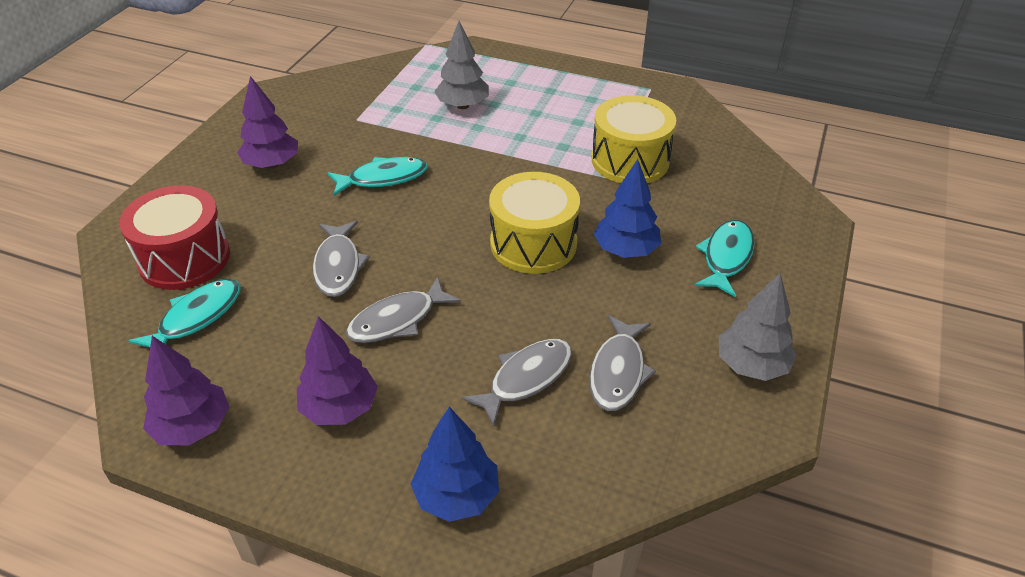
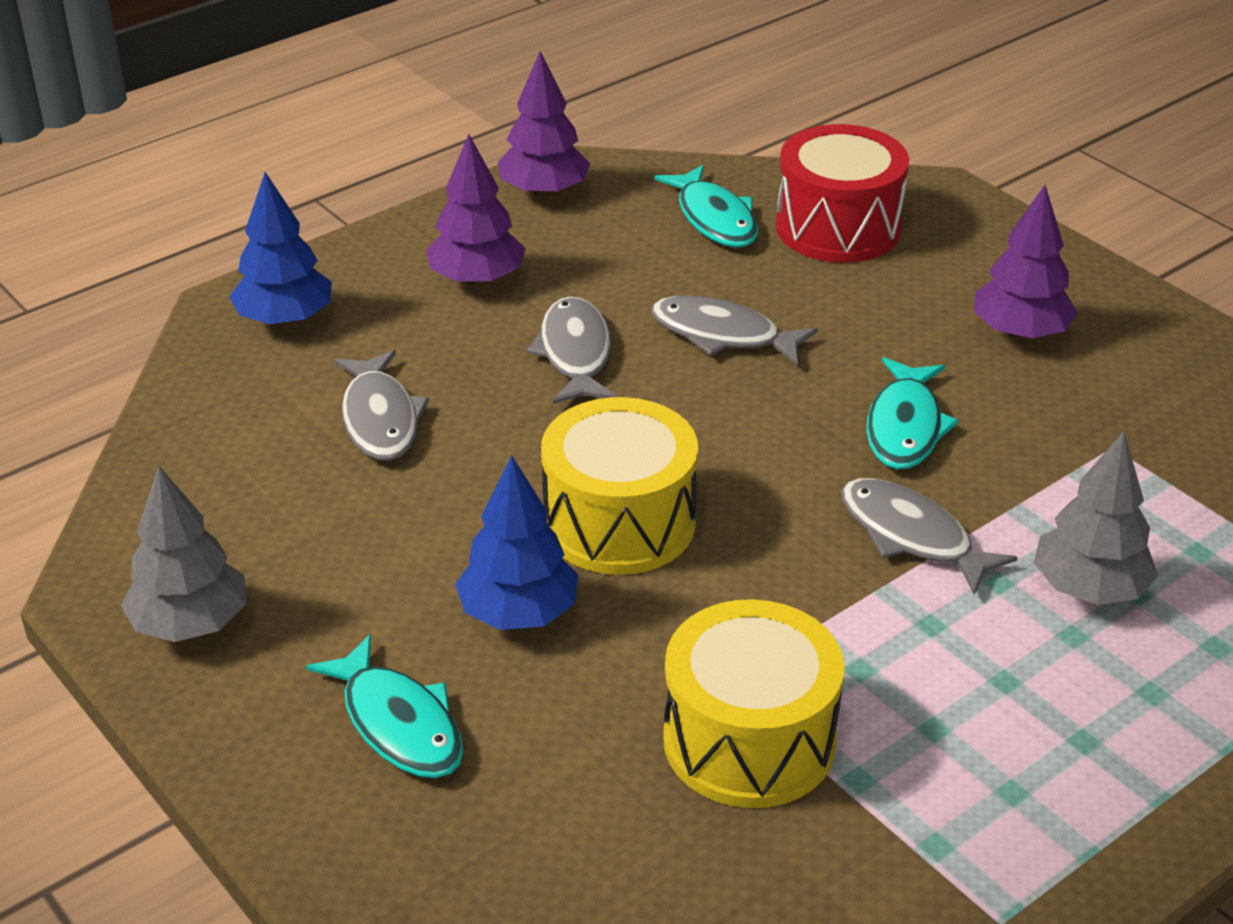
camera: 120 degrees right, 5 degrees down
(618, 372) = (311, 497): grey fish -> grey fish (911, 536)

